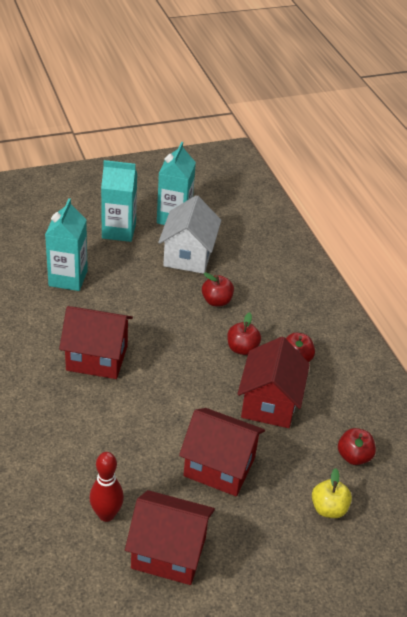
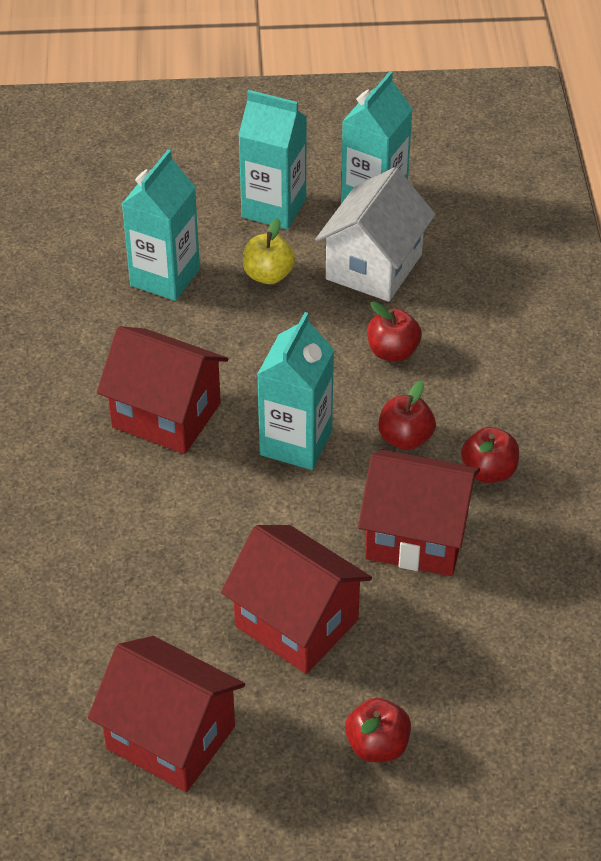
camera: 20 degrees right, 5 degrees up
(106, 514) = (98, 661): red bowling pin -> none
(180, 361) = (296, 443): none -> turquoise carton
(269, 403) = (416, 536): red house -> red house turned 75 degrees clockwise
(328, 508) = (447, 723): yellow apple -> yellow apple (268, 275)
(353, 456) = (523, 649): red apple -> red apple (377, 745)

